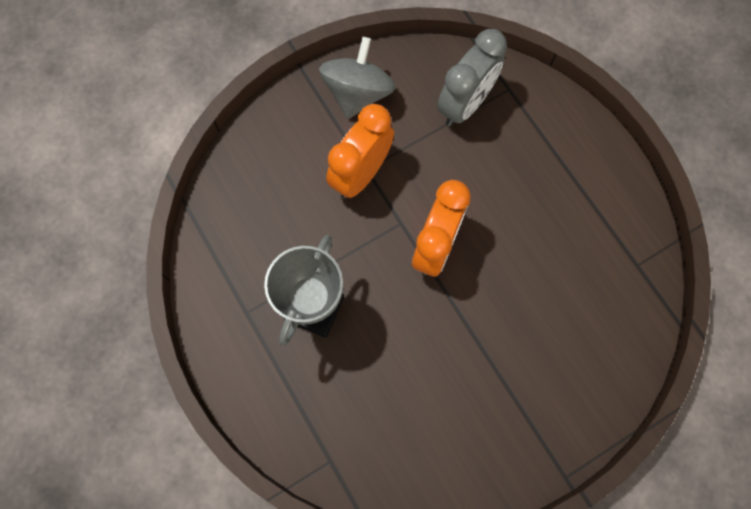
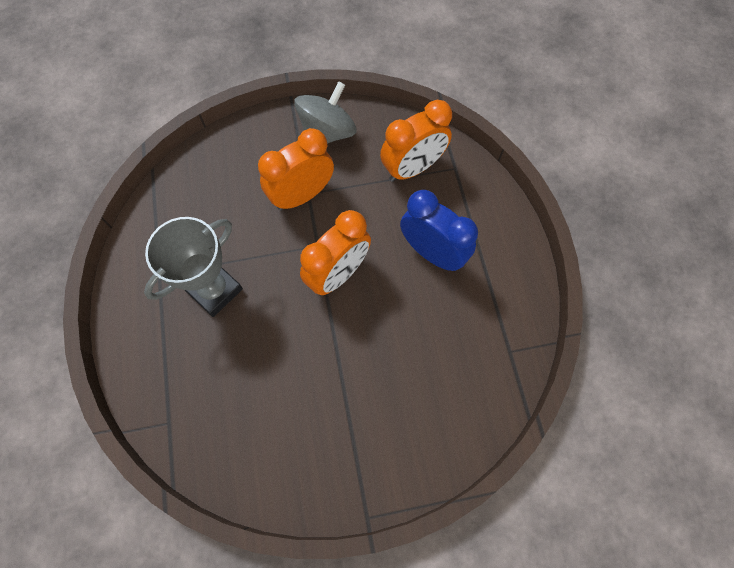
camera: 20 degrees right, 5 degrees down
(465, 104) = (412, 168): grey clock -> orange clock
(522, 190) = (432, 253): none -> blue clock

